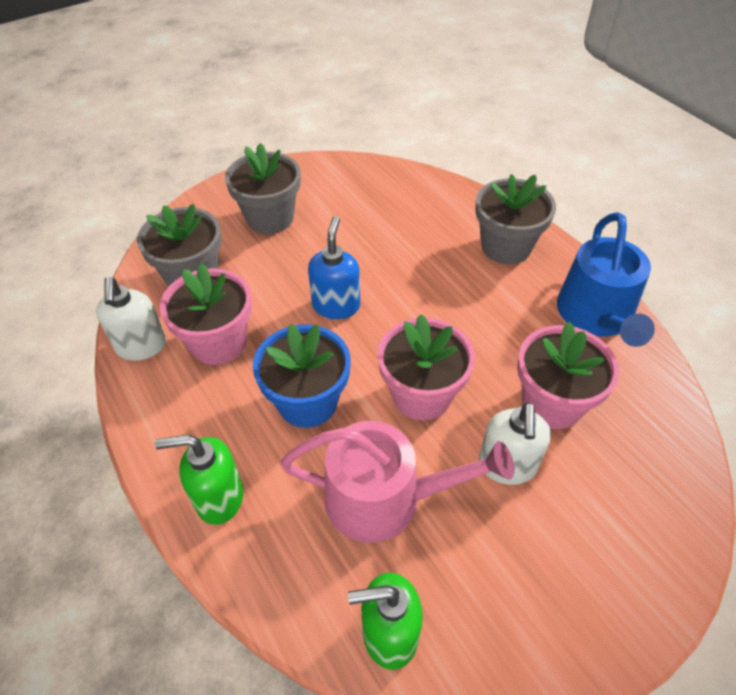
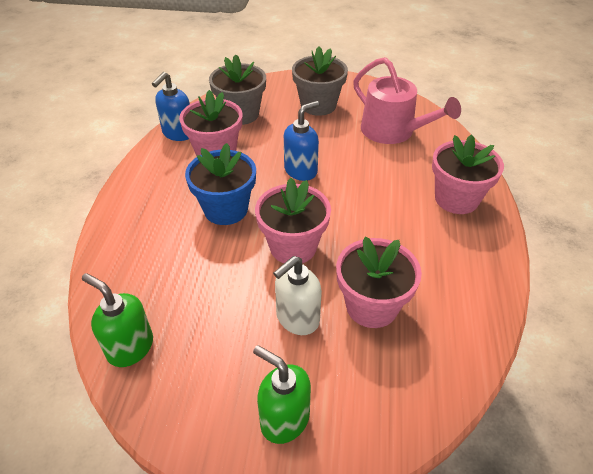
camera: 40 degrees right, 5 degrees down
(141, 346) = (178, 133): white soap dispenser -> blue soap dispenser
(219, 498) = (130, 225): green soap dispenser -> green soap dispenser (284, 419)
(385, 498) = (207, 283): pink watering can -> pink watering can (393, 131)
(506, 247) = (456, 199): grey flower pot -> pink flower pot
(596, 316) = (473, 278): blue watering can -> none

